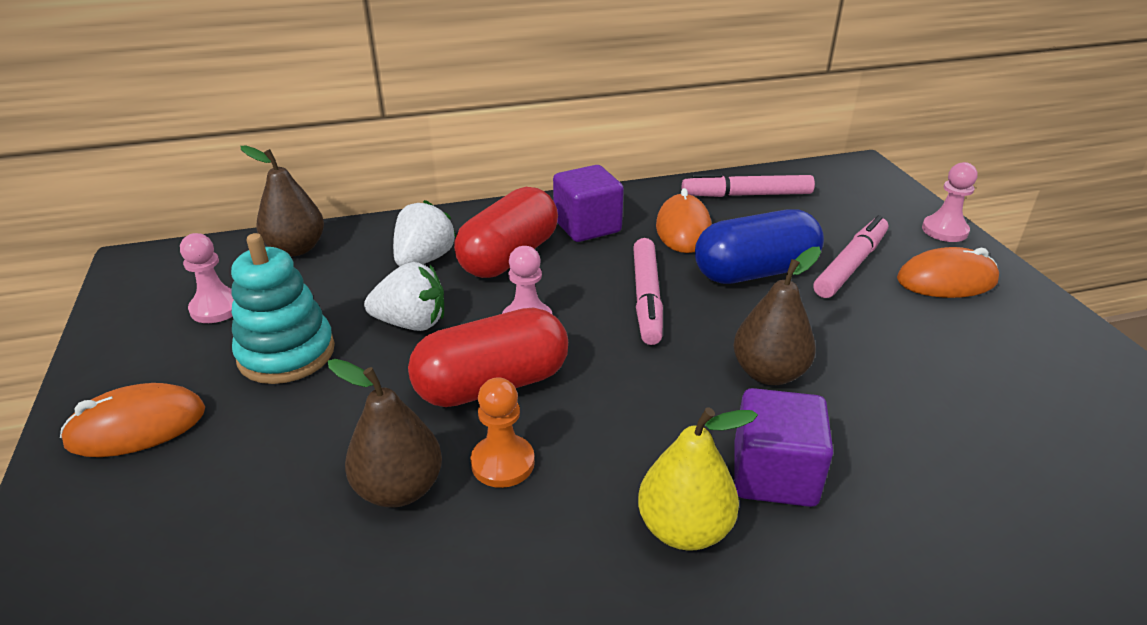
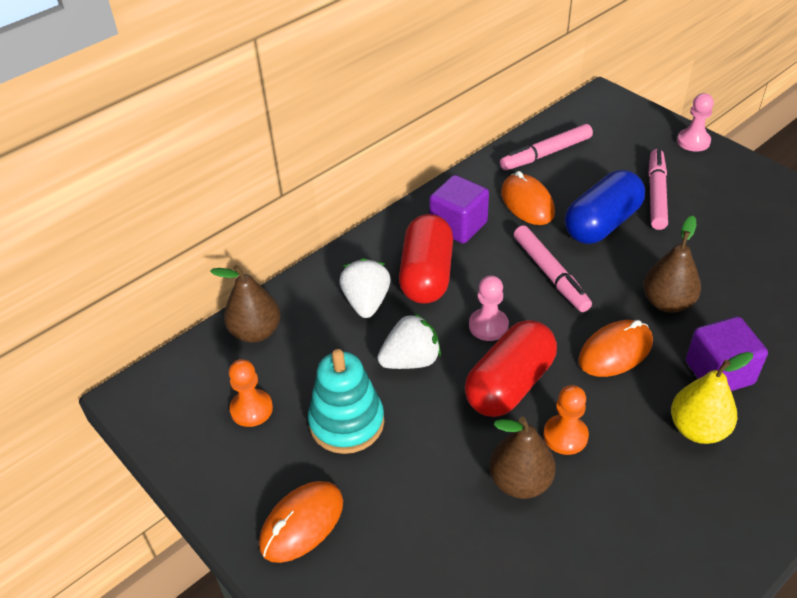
camera: 25 degrees left, 10 degrees up
(216, 308) = (251, 409): pink pawn -> orange pawn
(946, 280) = (720, 185): orange mouse -> orange mouse (615, 351)

